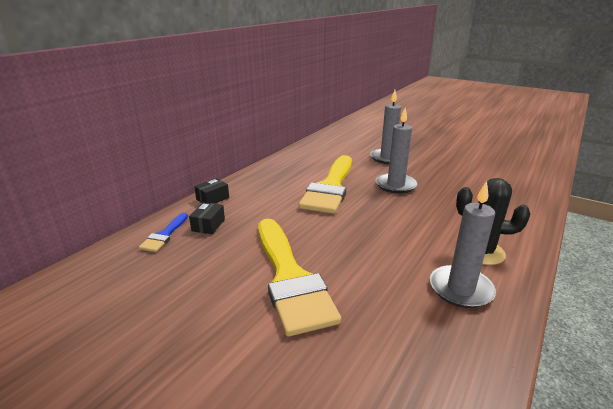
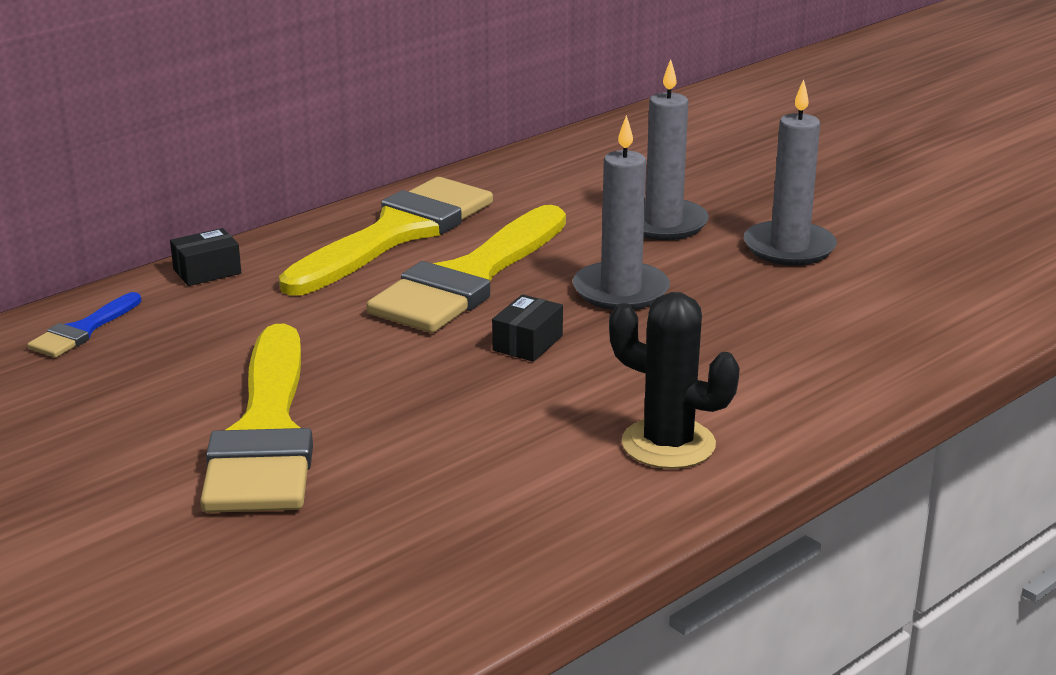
camera: 15 degrees right, 0 degrees up
(208, 225) = (171, 323): black box -> black box (527, 343)
(286, 173) = (396, 234): none -> yellow brush
(460, 289) = (560, 496): grey candle -> grey candle (789, 248)

